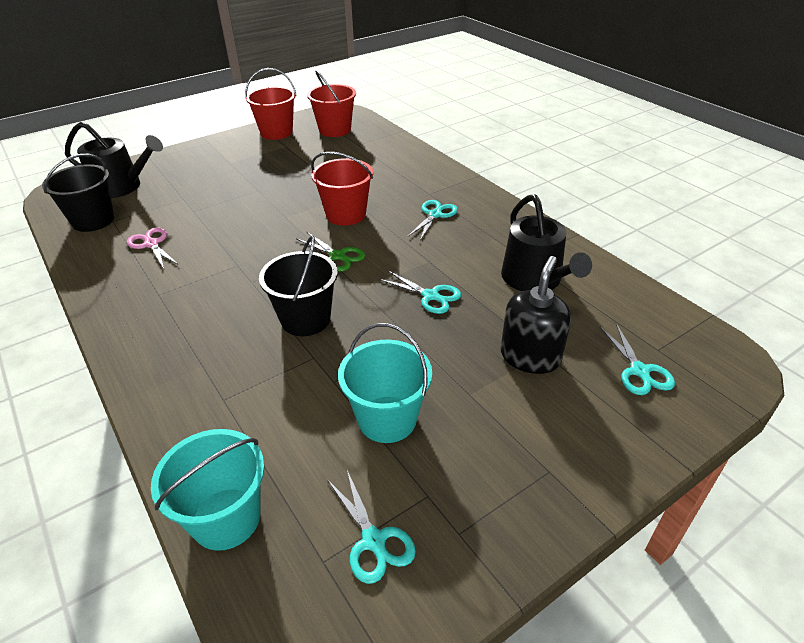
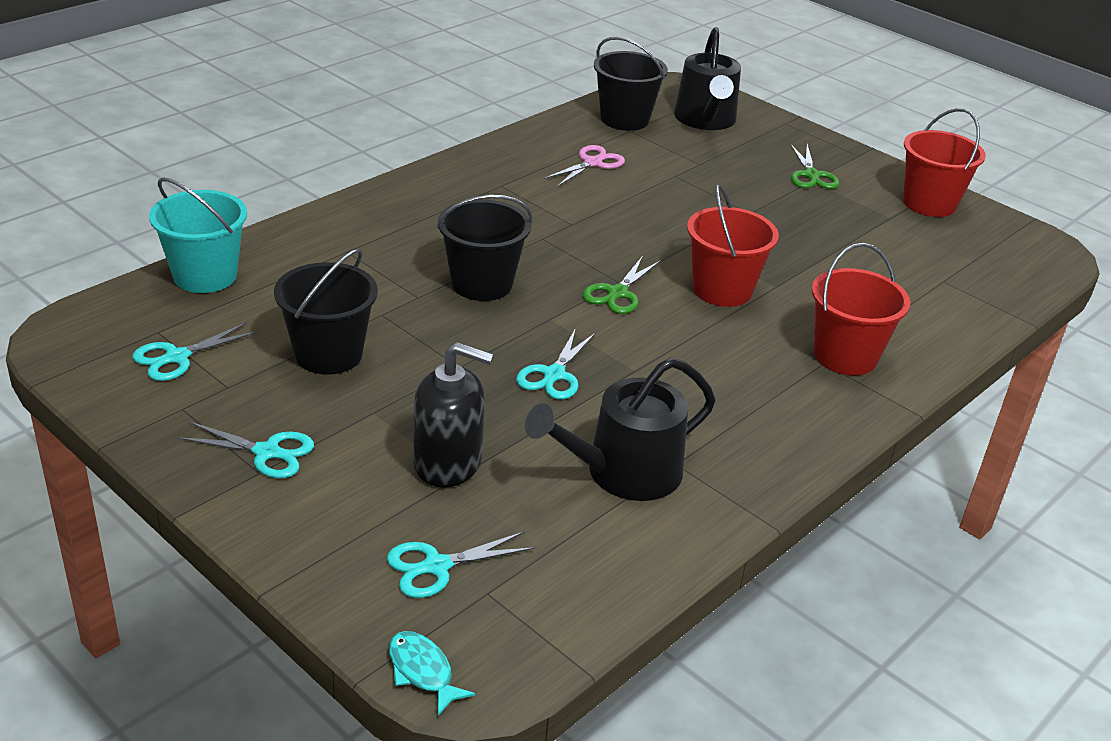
camera: 75 degrees right, 5 degrees down
(223, 161) = (811, 175): none -> green scissors
(335, 130) = (978, 254): red bucket -> red bucket (845, 356)
(387, 419) = (328, 354): turquoise bucket -> black bucket
(435, 215) = (761, 370): turquoise scissors -> turquoise scissors (267, 452)
(737, 385) = (422, 671): none -> turquoise fish

